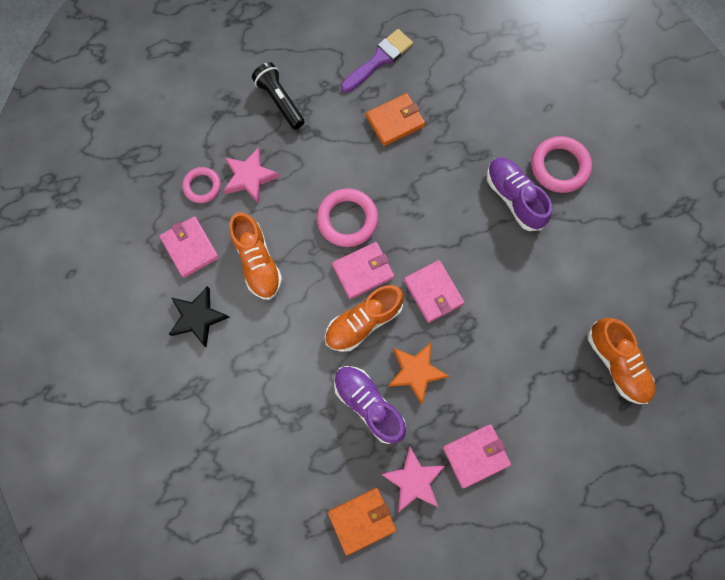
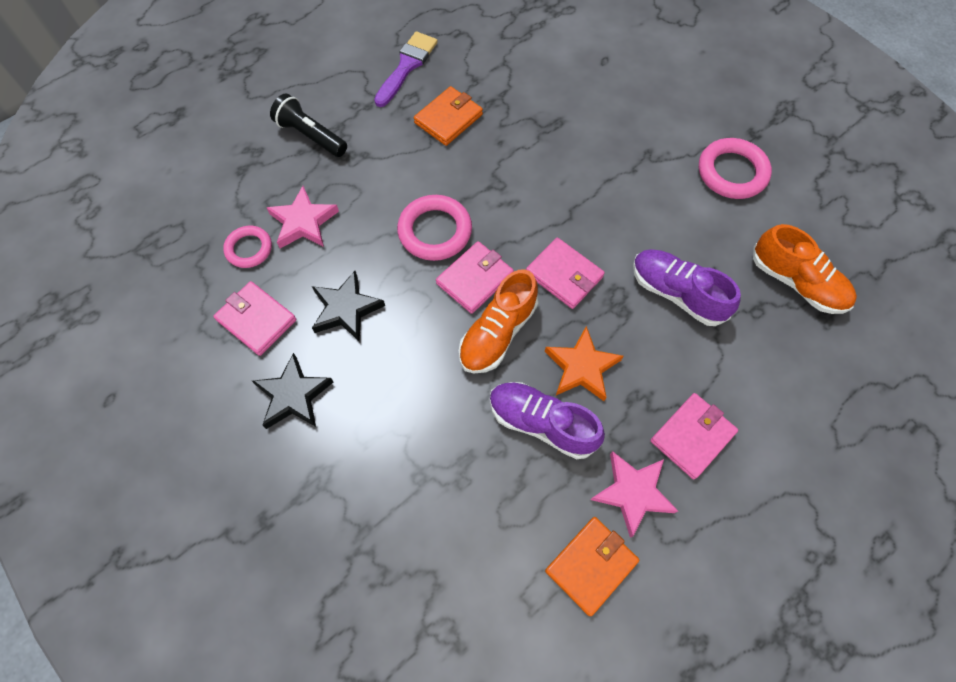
camera: 20 degrees left, 10 degrees down
(258, 262) = (346, 309): orange shoe -> black star
(513, 198) = (609, 154): purple shoe -> purple shoe (676, 293)
(559, 167) = (642, 111): pink ring -> pink ring (732, 172)

